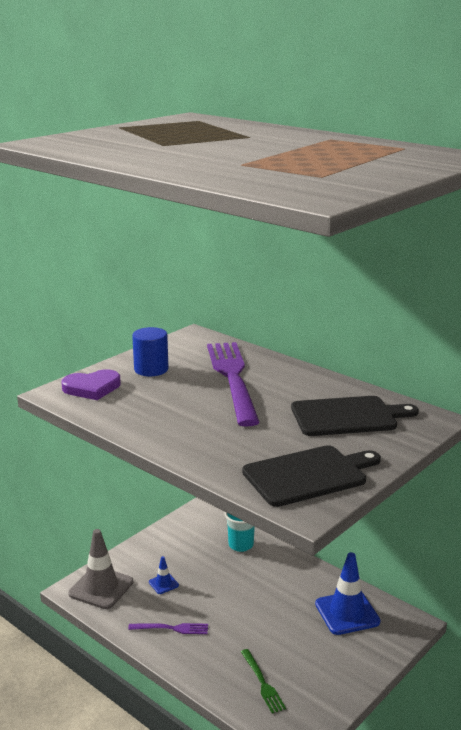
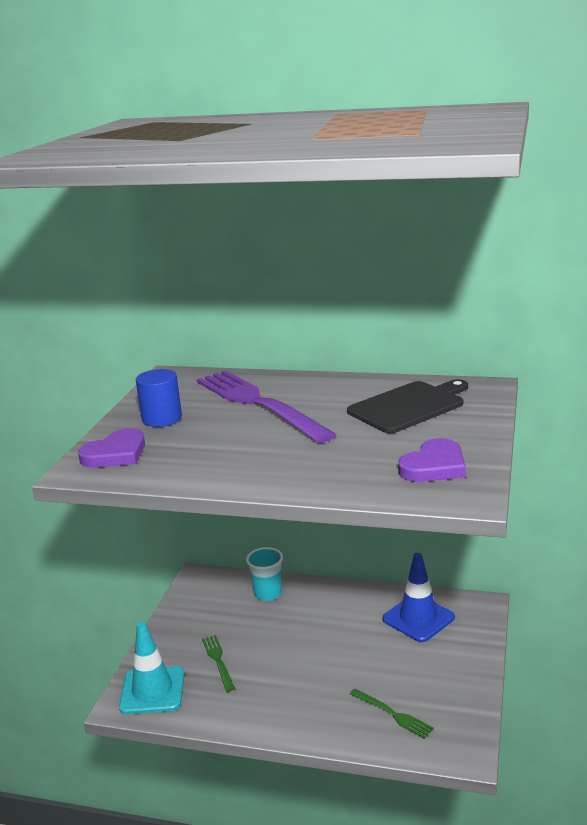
camera: 25 degrees left, 0 degrees up
(101, 588) = (152, 690): grey traffic cone -> turquoise traffic cone
(163, 584) = (218, 660): blue traffic cone -> green fork
(172, 628) = (262, 700): purple fork -> none
(308, 475) = (434, 466): black cutting board -> purple heart

